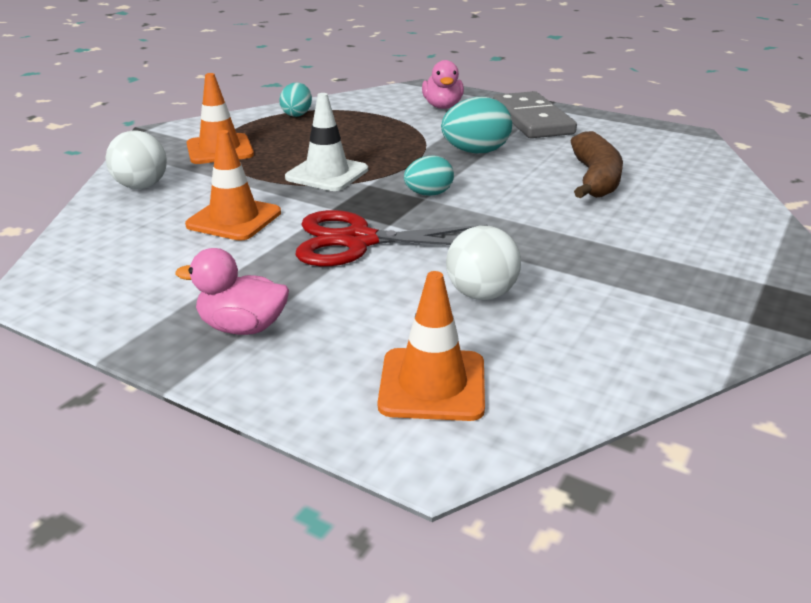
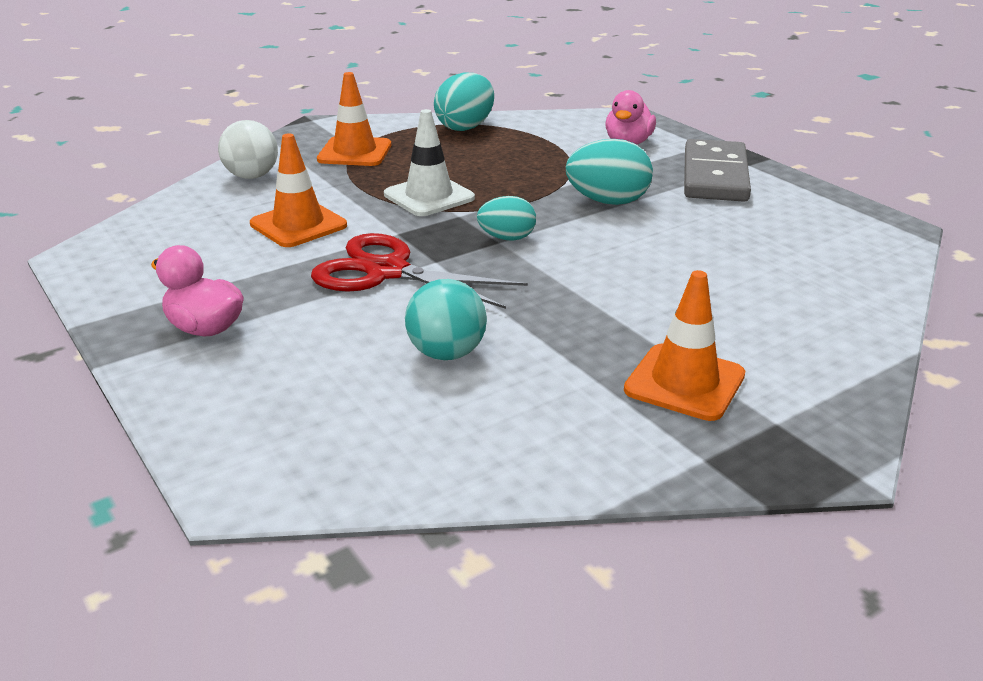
camera: 25 degrees right, 0 degrees up
(297, 114) = (465, 127): turquoise egg -> turquoise egg, size x1.56
(432, 385) = (308, 426): orange traffic cone -> orange traffic cone (684, 382)
(481, 294) = (446, 353): white ball -> turquoise ball
(595, 179) = (710, 259): brown banana -> none

